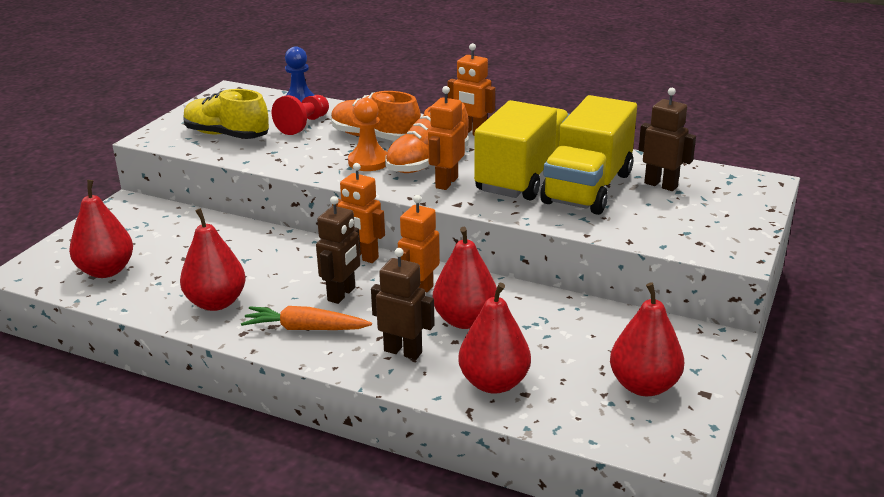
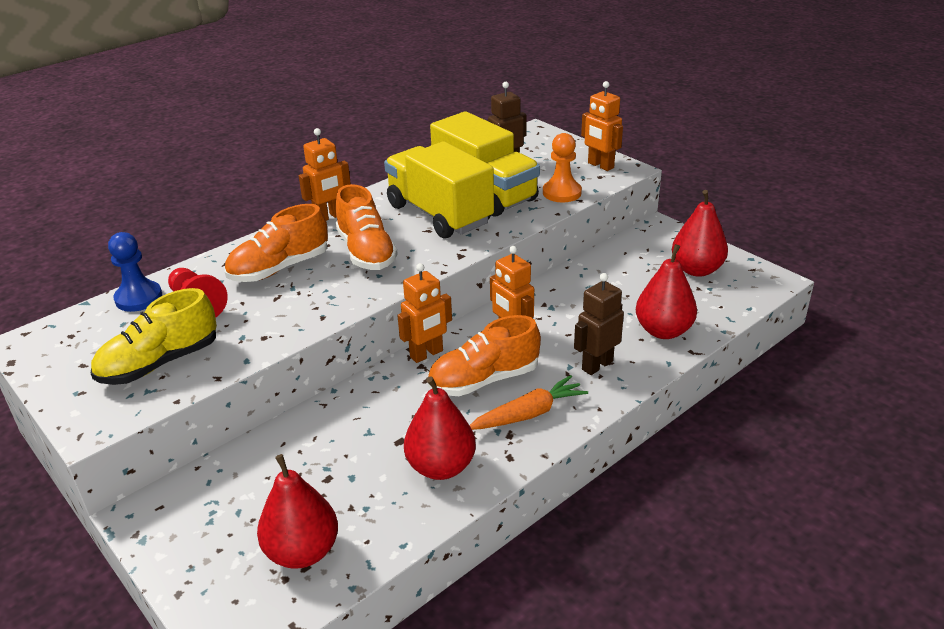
camera: 65 degrees left, 5 degrees up
(305, 329) = (528, 414): orange carrot -> orange carrot turned 150 degrees counterclockwise
(342, 294) = (484, 380): brown robot -> orange shoe
(368, 162) = (331, 283): orange pawn -> orange pawn (562, 193)
(446, 182) = (415, 251): orange robot -> orange robot (600, 165)
(465, 320) = (570, 323): red pear -> none

